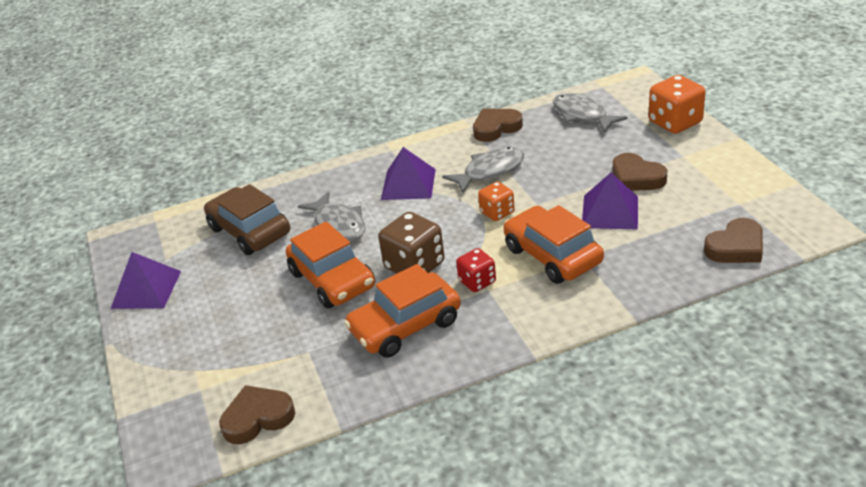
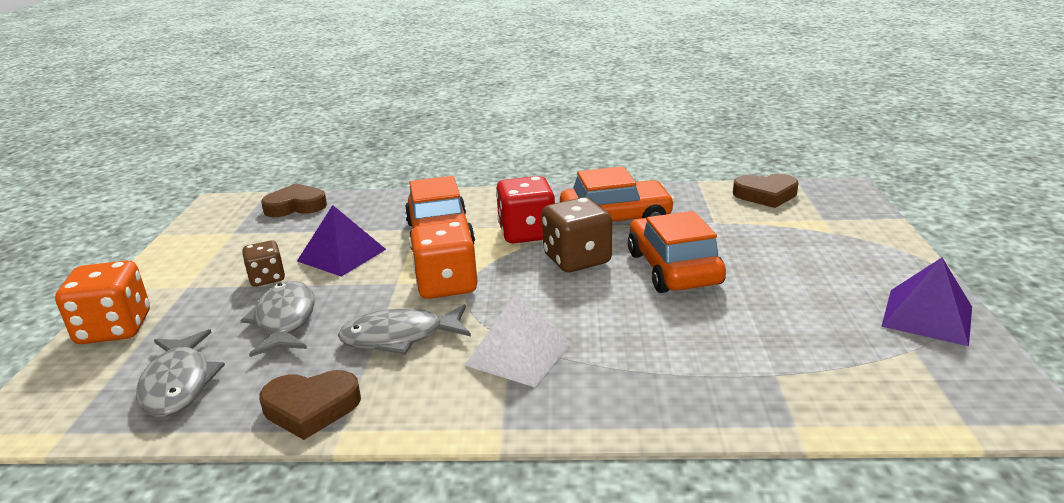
camera: 160 degrees left, 10 degrees down
(250, 231) = (779, 354): brown car -> none
(338, 225) = (645, 325): grey fish -> grey fish (285, 320)
(408, 184) = (519, 353): purple pyramid -> white pyramid
(477, 281) = (527, 233): red dice -> red dice, size x1.66
(497, 212) = (446, 285): orange dice -> orange dice, size x1.66
(636, 178) = (267, 278): brown heart -> brown dice

